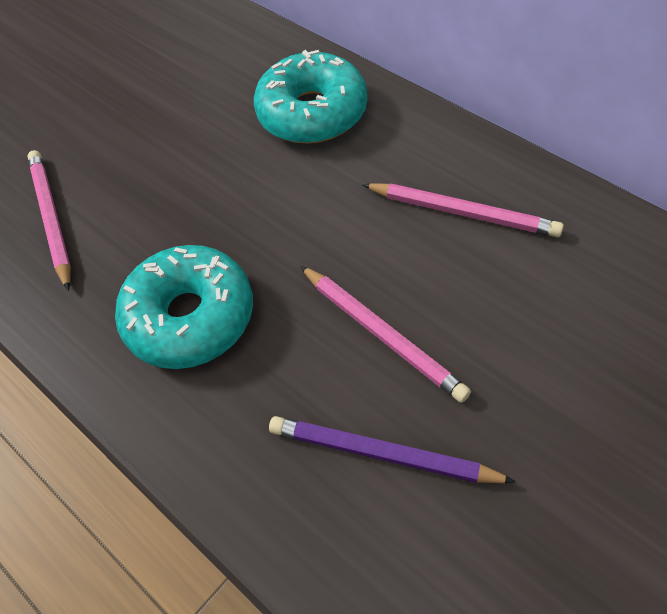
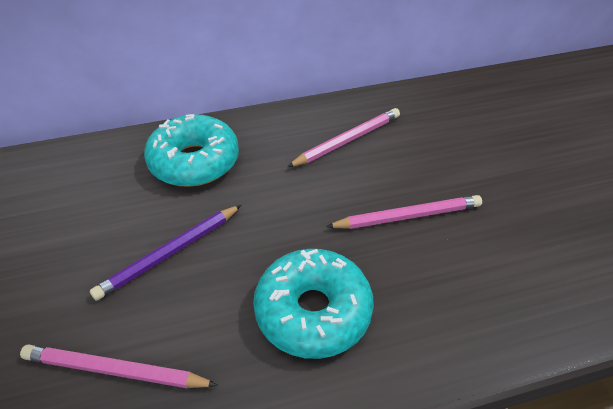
camera: 65 degrees left, 10 degrees down
(382, 454) = (493, 257): purple pencil -> purple pencil (169, 253)

